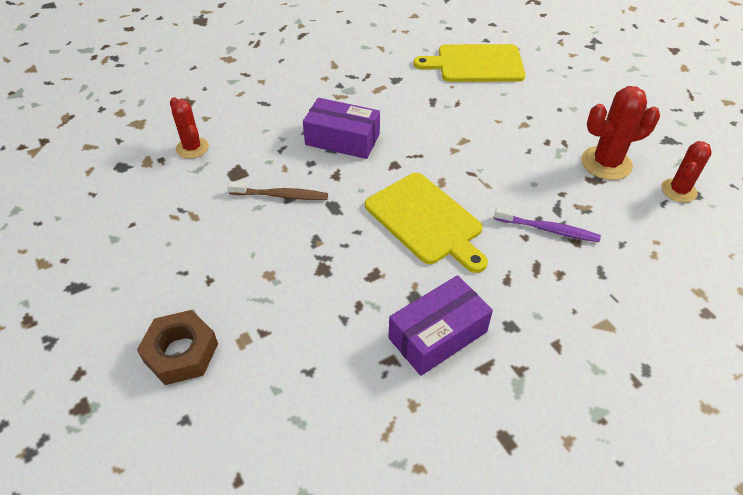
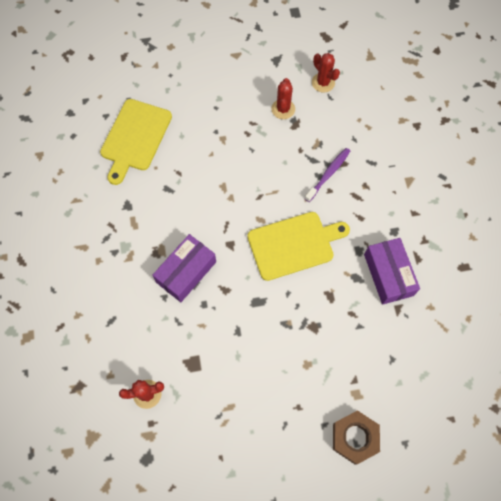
camera: 70 degrees left, 20 degrees up
(281, 195) = (232, 336): brown toothbrush -> none
(606, 163) = (283, 109): red cactus -> red cactus, size x0.66

